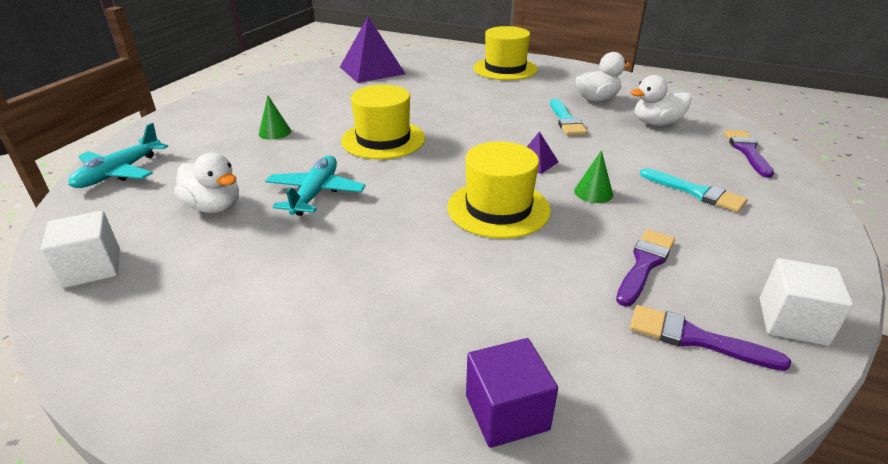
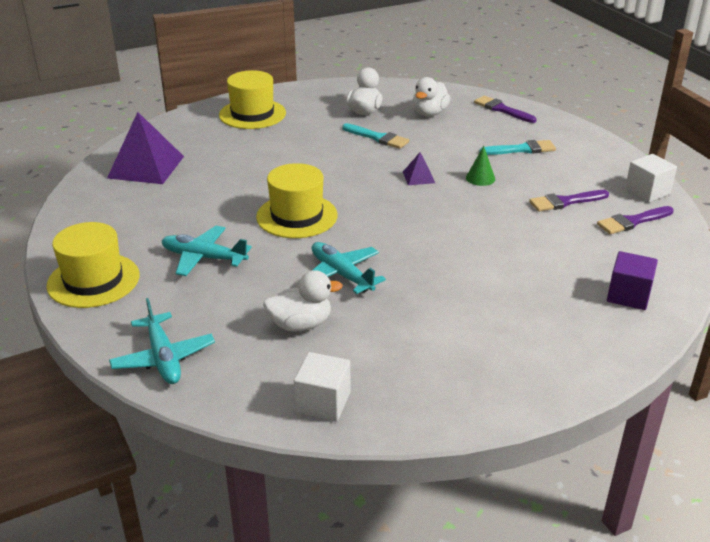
camera: 50 degrees left, 0 degrees up
(275, 132) = (203, 258): green cone -> turquoise plane
(498, 208) = (456, 216): yellow hat -> yellow hat (93, 280)
(644, 264) = (565, 202): purple brush -> purple brush turned 90 degrees counterclockwise

